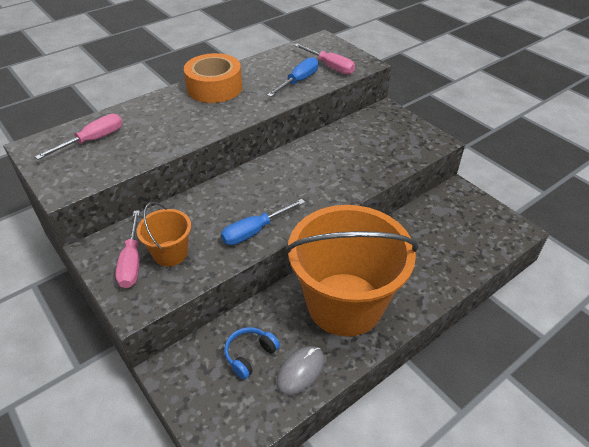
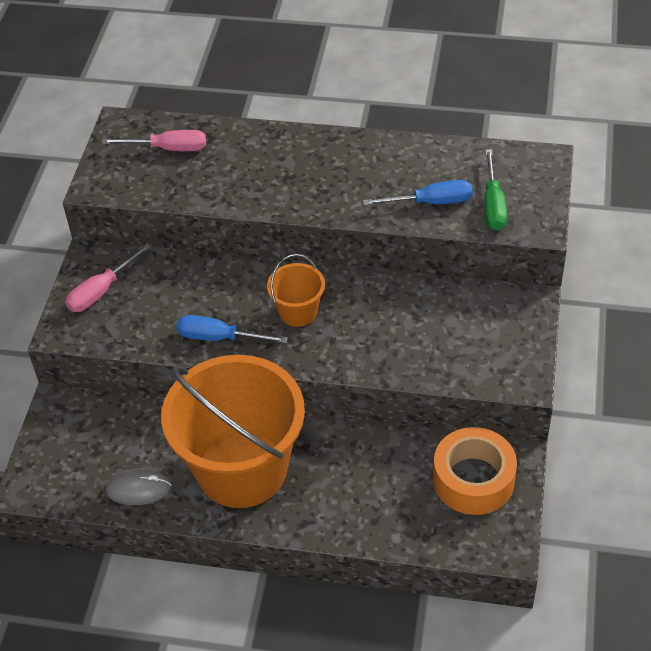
camera: 50 degrees right, 5 degrees up
(170, 253) = (135, 306): orange bucket -> orange bucket (298, 312)
(214, 87) = (340, 155): orange tape -> orange tape (473, 480)
(250, 355) = (121, 444): blue headphones -> none
(330, 66) = (493, 205): pink screwdriver -> green screwdriver

